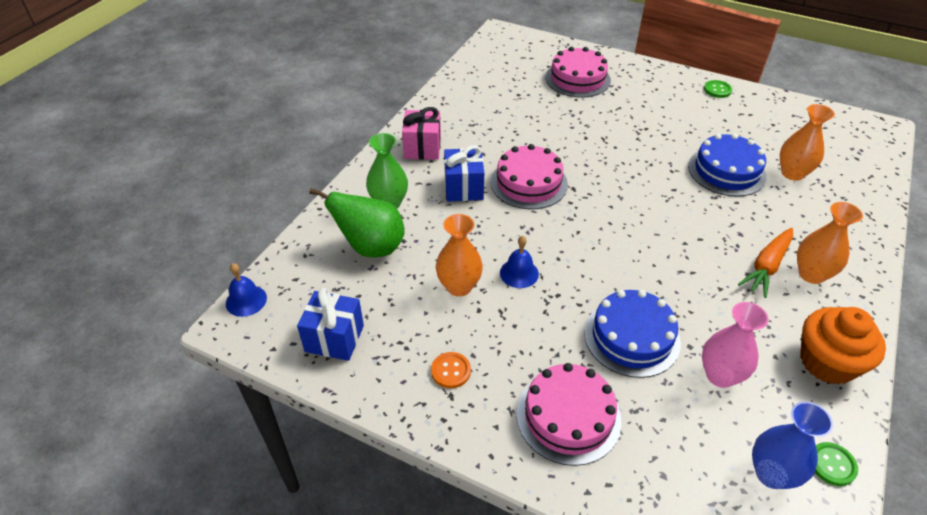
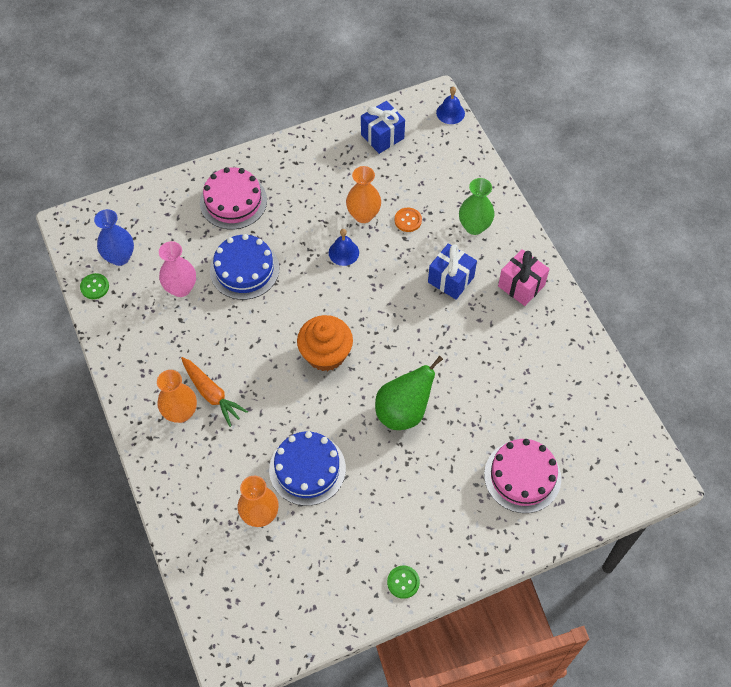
camera: 130 degrees right, 15 degrees up
(371, 247) = (439, 192): green pear -> green pear (403, 411)
(451, 371) = (310, 172): orange button -> orange button (408, 220)
(529, 183) = (419, 323): pink cake -> none
(767, 266) = (211, 394): orange carrot -> orange carrot turned 150 degrees clockwise
(827, 362) = (131, 349): orange cupcake -> orange cupcake (325, 354)

